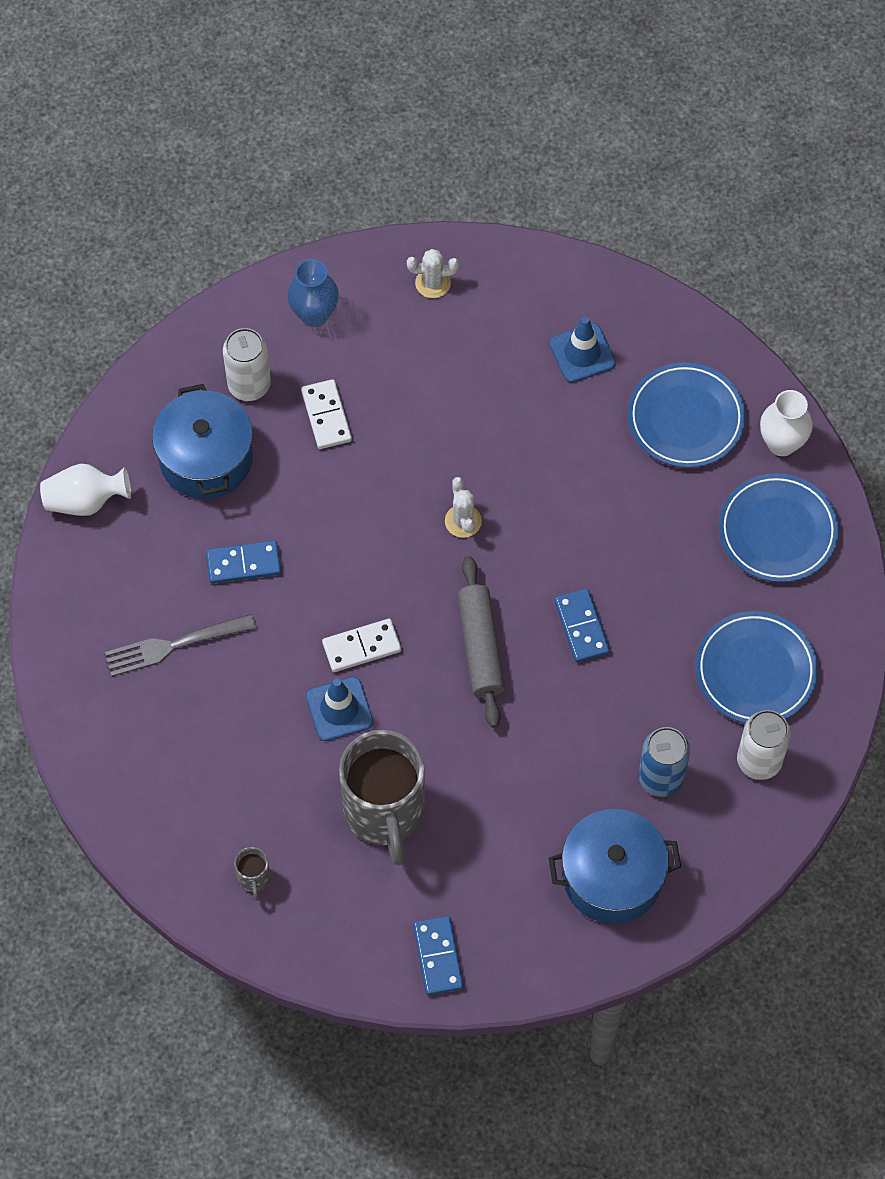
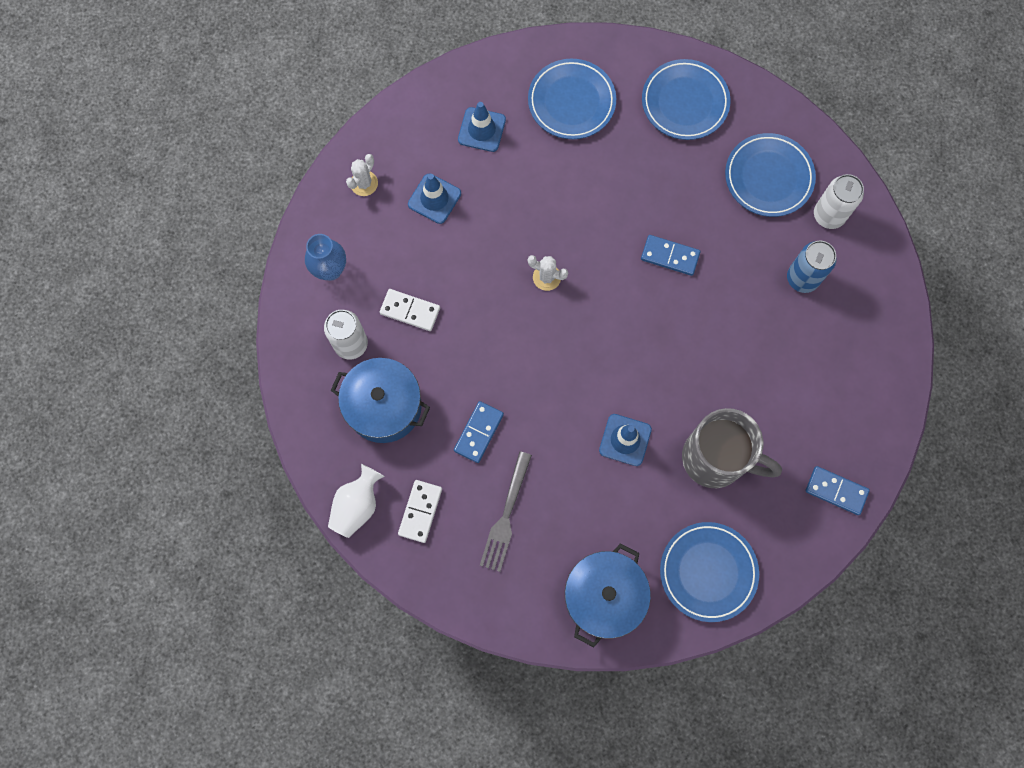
camera: 55 degrees left, 10 degrees up
(254, 878) = (708, 572): grey mug -> blue plate
(361, 647) = (591, 397): white domino -> white domino (420, 511)
(467, 359) = (434, 199): none -> blue traffic cone
(481, 647) = (641, 325): grey rolling pin -> none
(612, 877) = (849, 351): blue pot -> blue pot (603, 596)
(781, 443) = (628, 60): white vase -> none

